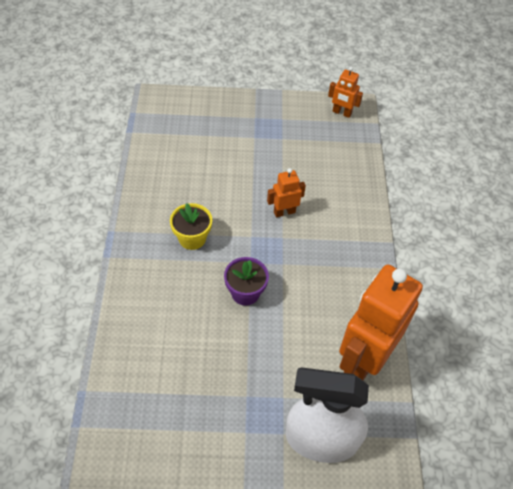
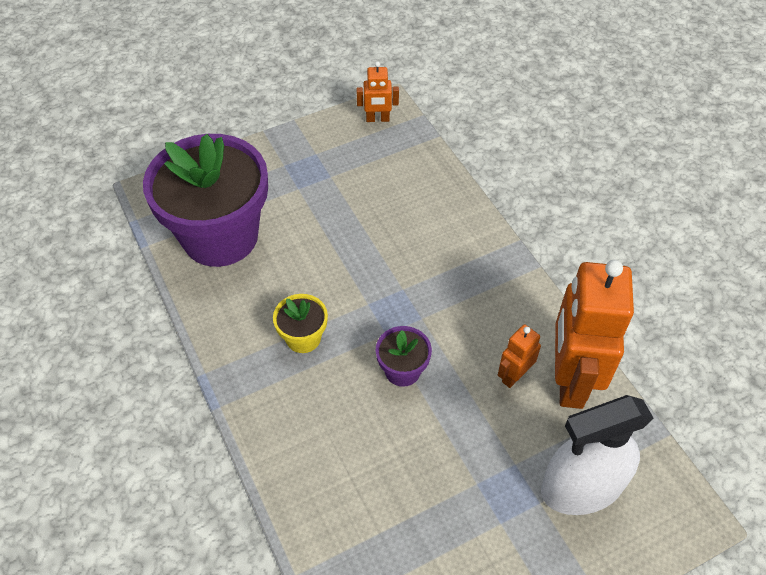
camera: 25 degrees left, 0 degrees up
(181, 147) = (220, 236): none -> purple flower pot
(284, 212) = (386, 259): orange robot -> orange robot (514, 375)

